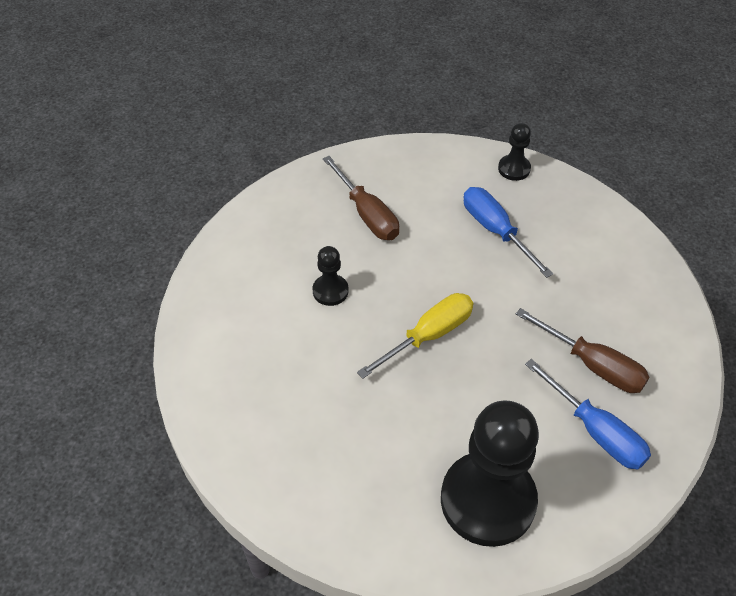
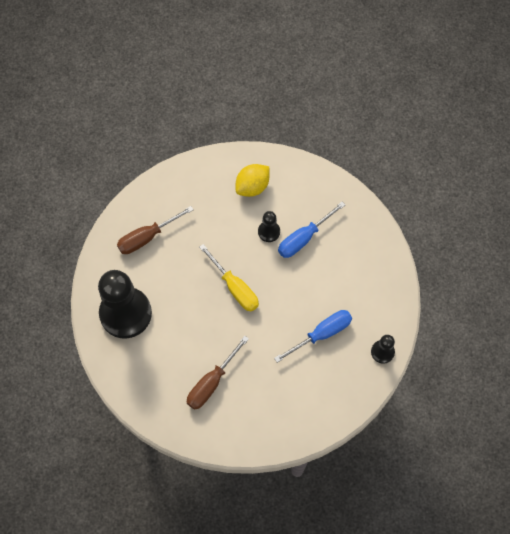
camera: 90 degrees right, 15 degrees up
(247, 312) = (252, 187): none -> yellow lemon
(367, 214) = (334, 253): brown screwdriver -> brown screwdriver (147, 237)
(596, 431) = (165, 377): blue screwdriver -> blue screwdriver (304, 238)

